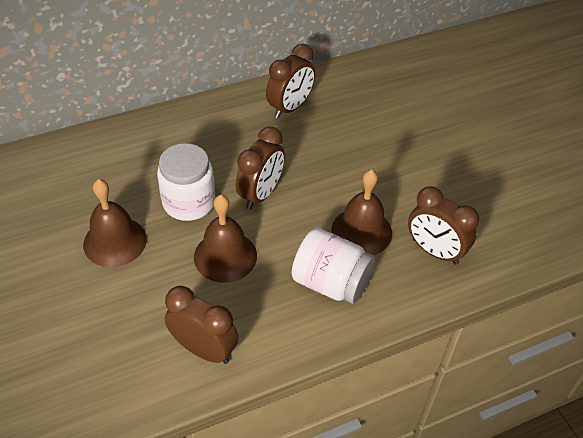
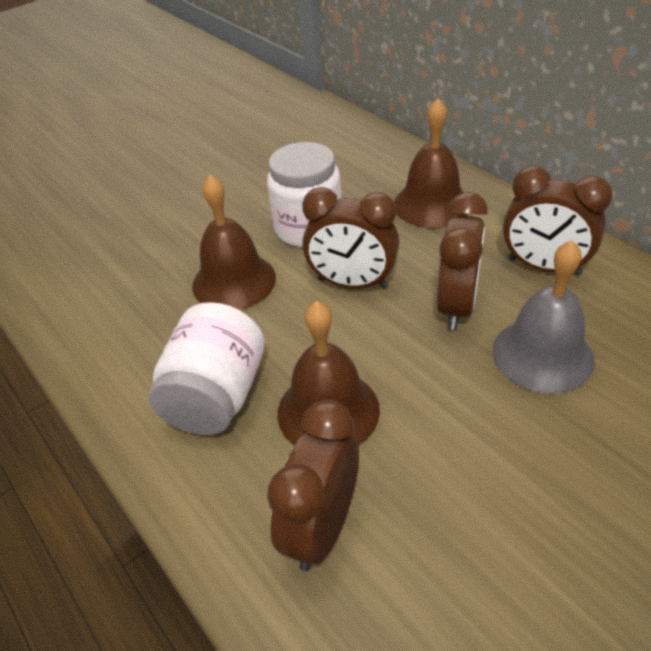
camera: 80 degrees right, 5 degrees down
(115, 241) = (229, 195): brown bell -> brown bell (431, 204)
(204, 349) = (92, 303): brown clock -> brown clock (456, 305)
(355, 134) = (542, 354): none -> grey bell

